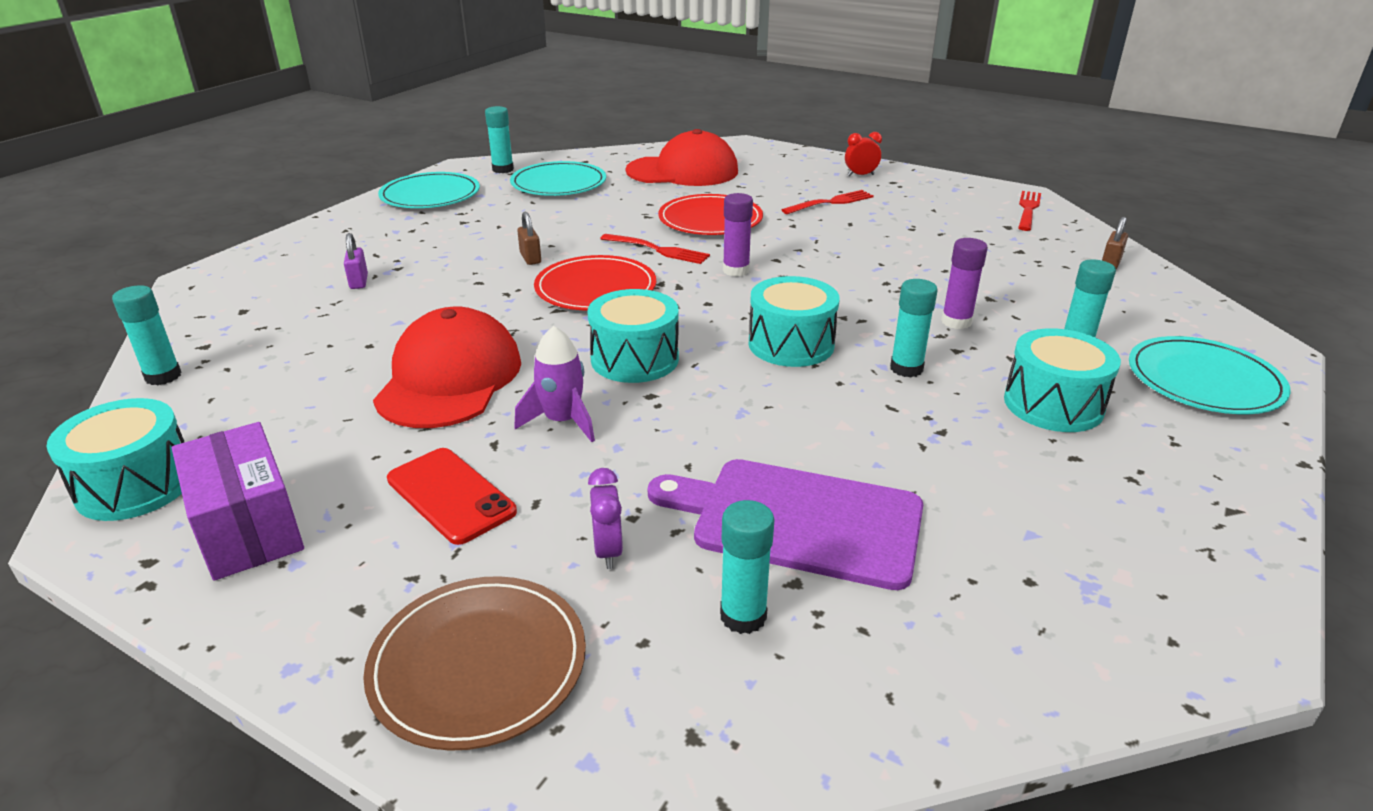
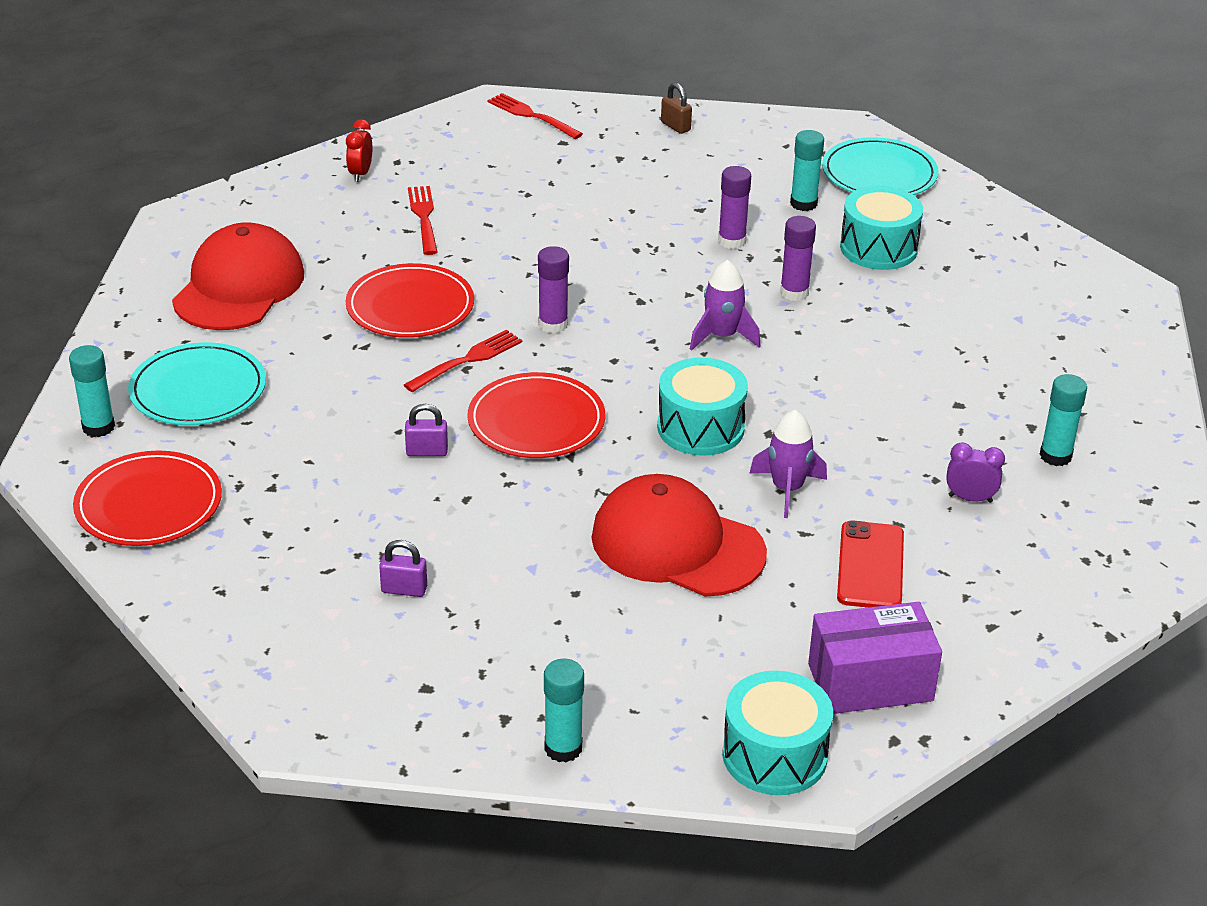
camera: 70 degrees left, 5 degrees up
(430, 195) = (149, 504): turquoise plate -> red plate
(451, 495) = (870, 566): red phone -> red phone turned 60 degrees counterclockwise
(478, 664) = (1064, 575): brown plate -> none
(530, 258) = (427, 452): brown padlock -> purple padlock
(791, 344) = (722, 336): turquoise drum -> purple rocket
(798, 520) = (968, 406): purple cutting board -> none
(906, 368) = (794, 292): turquoise glue stick -> purple glue stick

